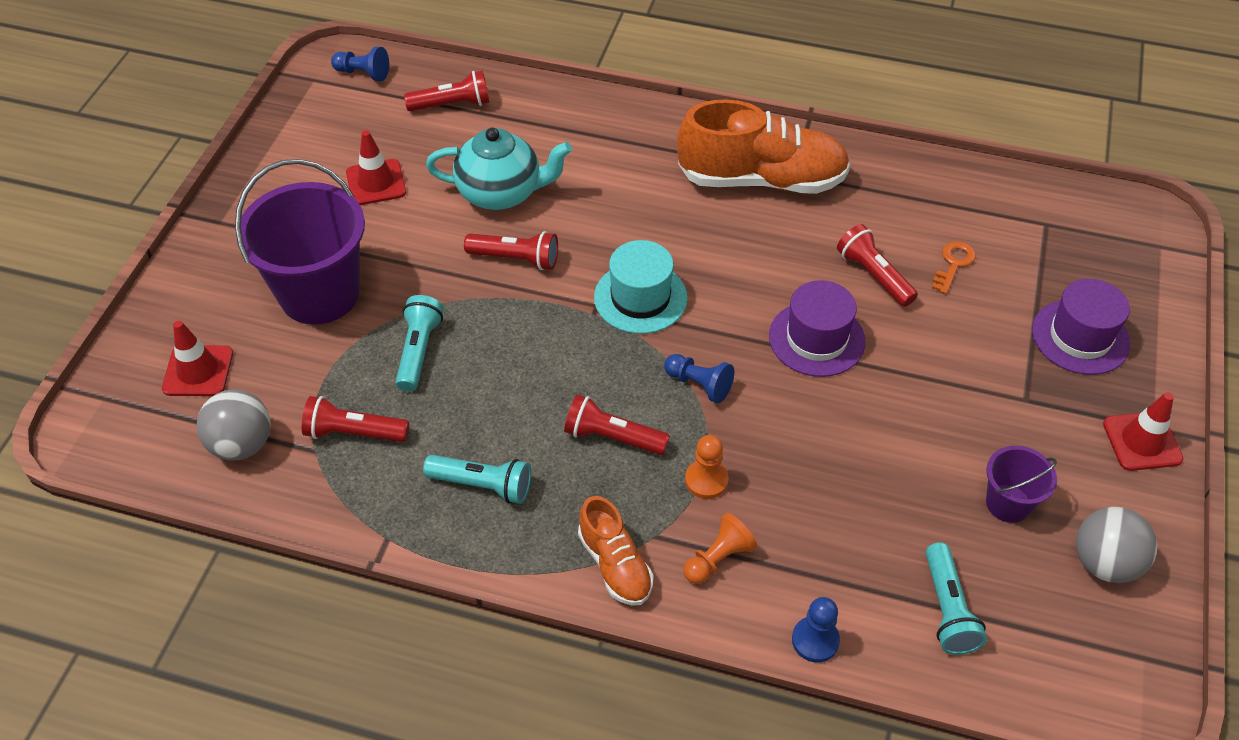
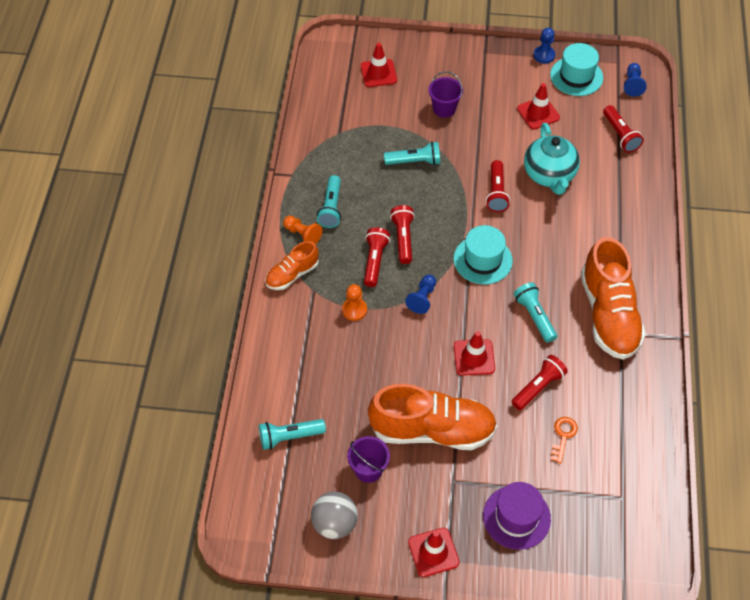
camera: 80 degrees right, 5 degrees up
(242, 445) = (336, 103): grey ball -> none
(319, 294) = (444, 109): purple bucket -> purple bucket, size x0.49
(320, 127) = (576, 76): none -> turquoise hat
(354, 433) = (353, 146): red flashlight -> red flashlight (403, 239)
(718, 558) = (304, 321): orange pawn -> orange pawn (302, 235)
(753, 257) = (534, 316): none -> turquoise flashlight
(815, 640) = (260, 372): blue pawn -> blue pawn (544, 55)
(816, 339) = (474, 357): purple hat -> red traffic cone
(940, 410) = (432, 430): none -> orange shoe
(953, 264) = (563, 436): orange key -> orange key turned 90 degrees counterclockwise

